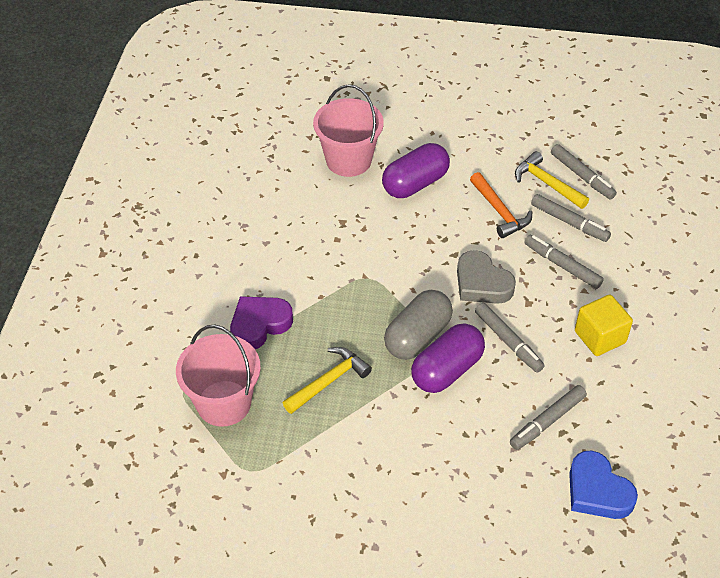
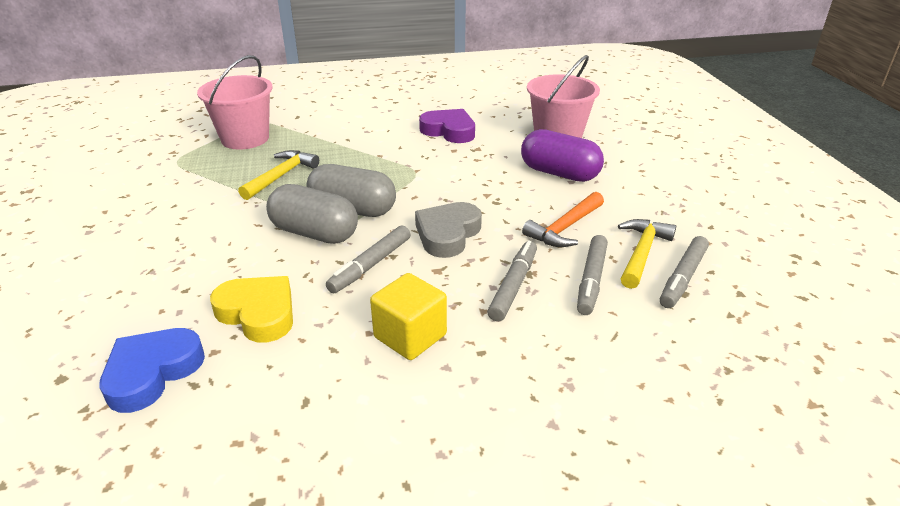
camera: 70 degrees right, 15 degrees down
(259, 325) = (333, 136): purple heart -> purple heart (449, 131)
(329, 381) = (281, 176): yellow hammer -> yellow hammer turned 90 degrees counterclockwise
(447, 370) = (314, 233): purple capsule -> grey capsule
(547, 421) = (258, 313): grey marker -> yellow heart

